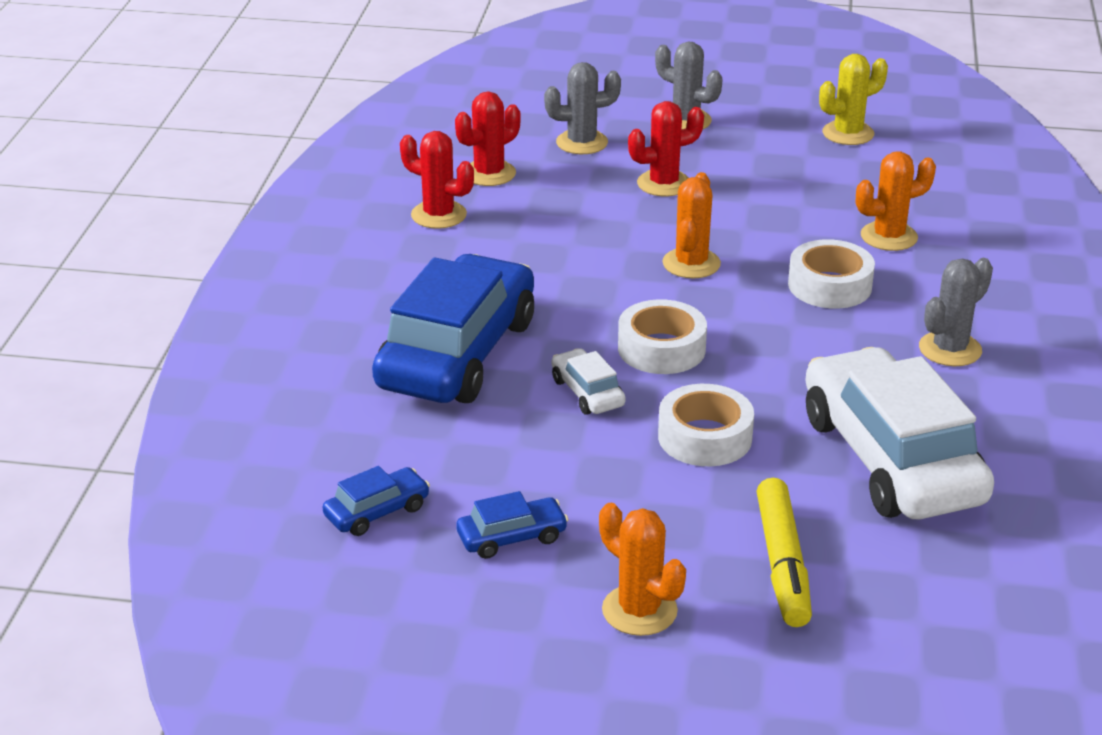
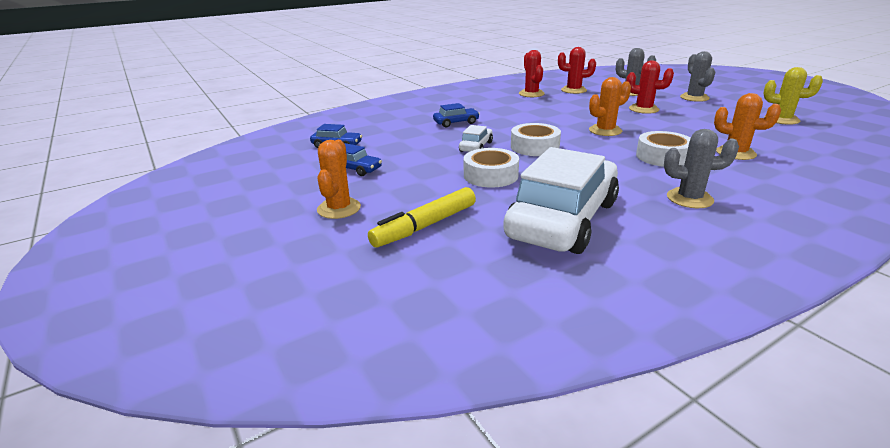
camera: 50 degrees right, 5 degrees down
(457, 354) = (456, 123): blue car -> blue car, size x0.42

